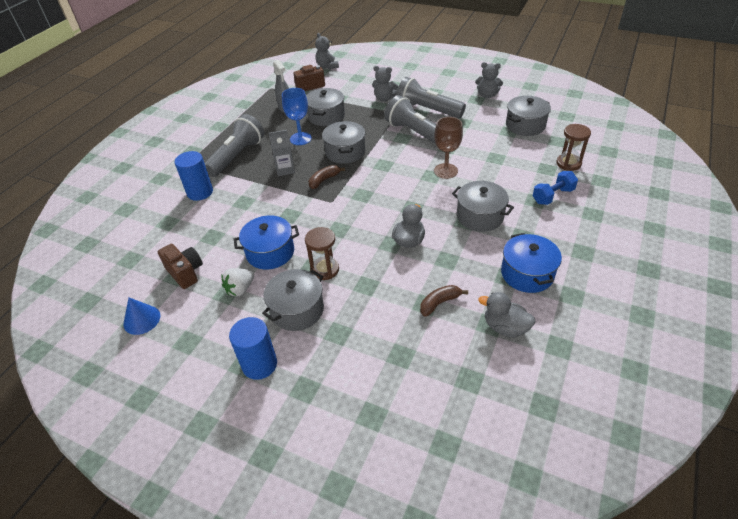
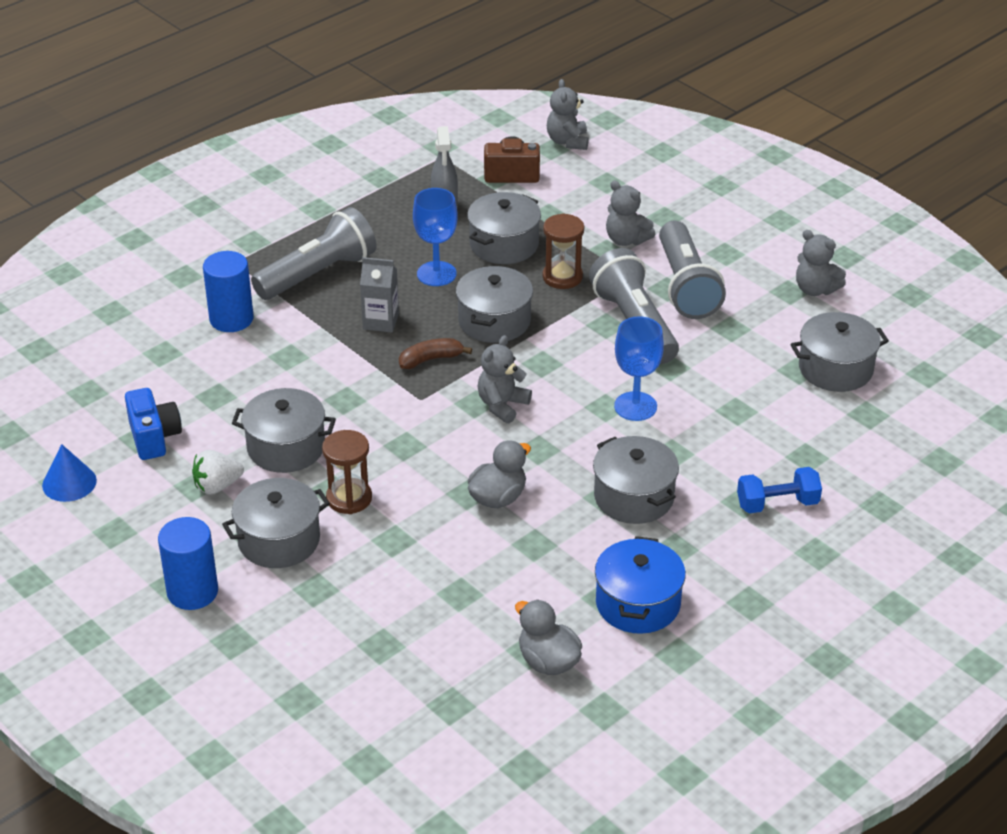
camera: 20 degrees right, 5 degrees down
(185, 273) = (154, 437): brown camera -> blue camera
(270, 252) = (286, 447): blue pot -> grey pot
(377, 191) = (502, 405): none -> grey teddy bear
(427, 110) = (686, 286): grey flashlight -> grey flashlight turned 150 degrees counterclockwise
(439, 303) = (480, 599): brown banana -> none
(445, 171) = (635, 406): brown goblet -> blue goblet
(568, 163) = (852, 459): brown hourglass -> brown hourglass (562, 277)

